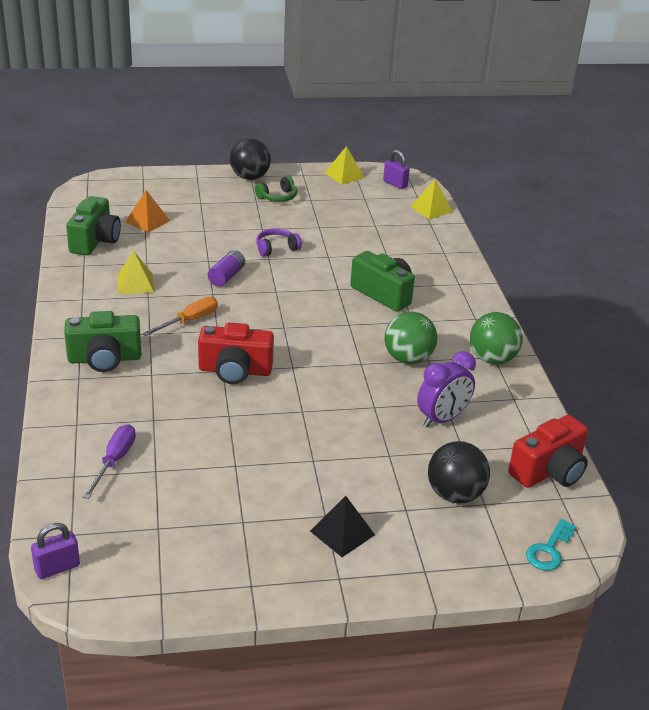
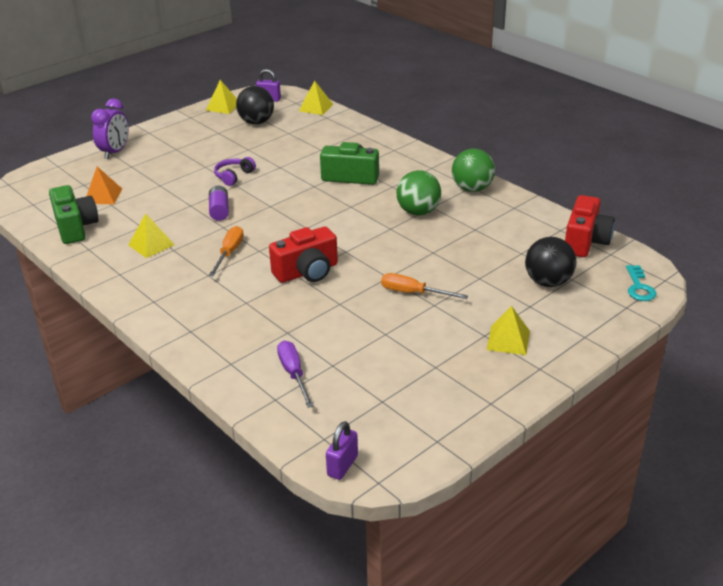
camera: 30 degrees left, 0 degrees up
(104, 359) = (195, 308): green camera -> none
(250, 177) = (149, 133): black ball -> black ball (256, 122)
(278, 197) = (190, 140): green headphones -> none
(307, 438) = (413, 293): none -> orange screwdriver
(342, 533) = (508, 340): black pyramid -> yellow pyramid
(442, 419) = (485, 240): purple clock -> purple clock (115, 152)

